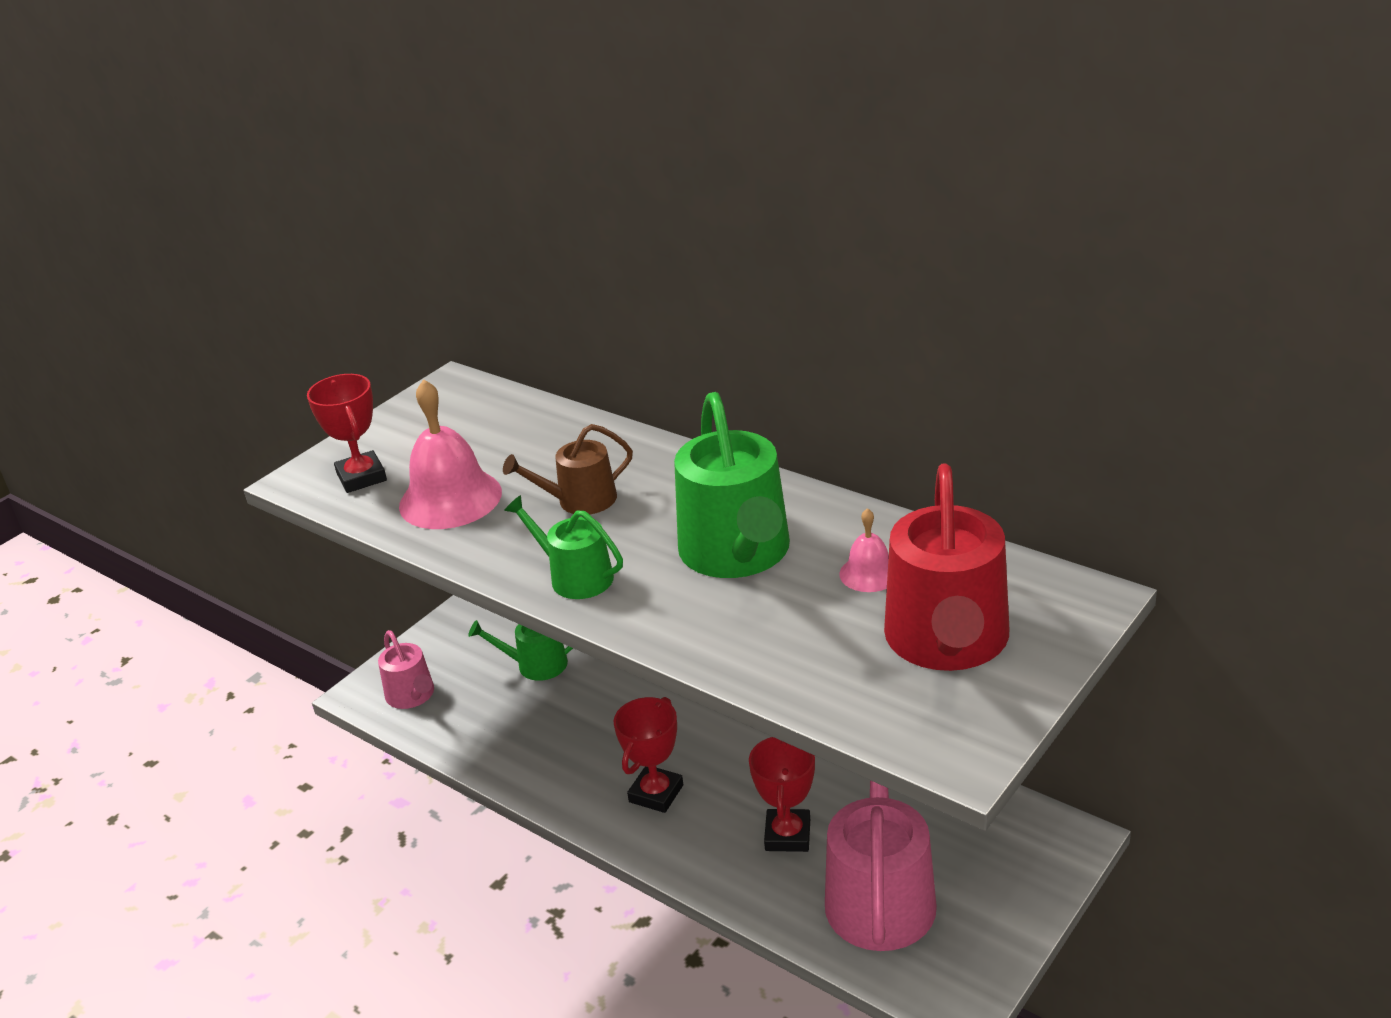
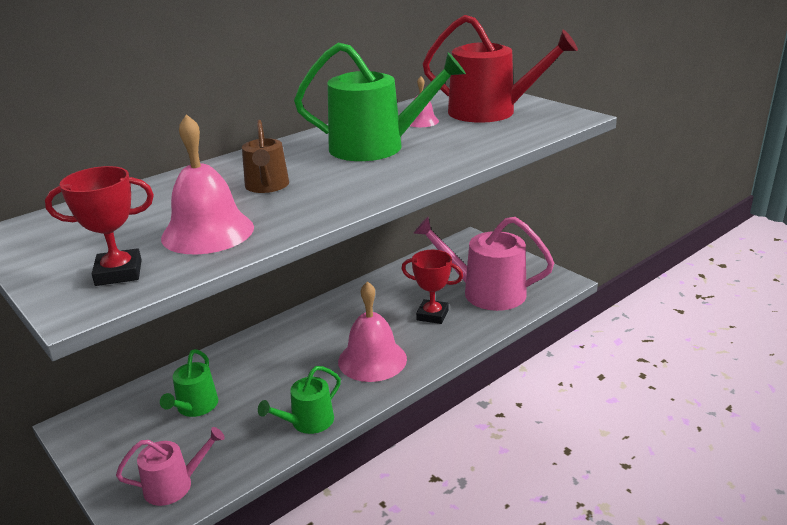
camera: 80 degrees left, 5 degrees down
(575, 577) = (361, 190): green watering can -> green watering can (308, 422)
(656, 793) = (372, 360): red trophy -> pink bell

